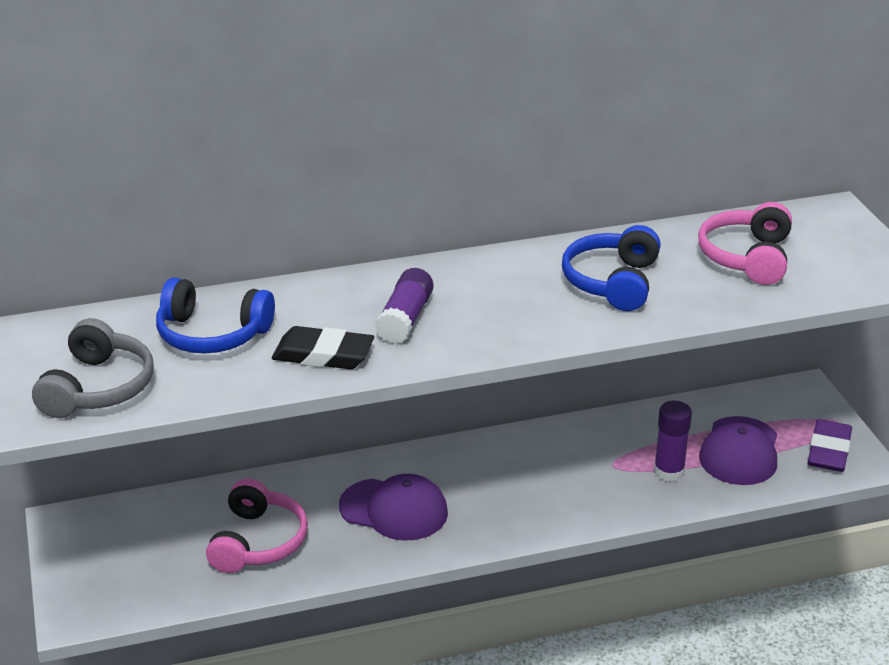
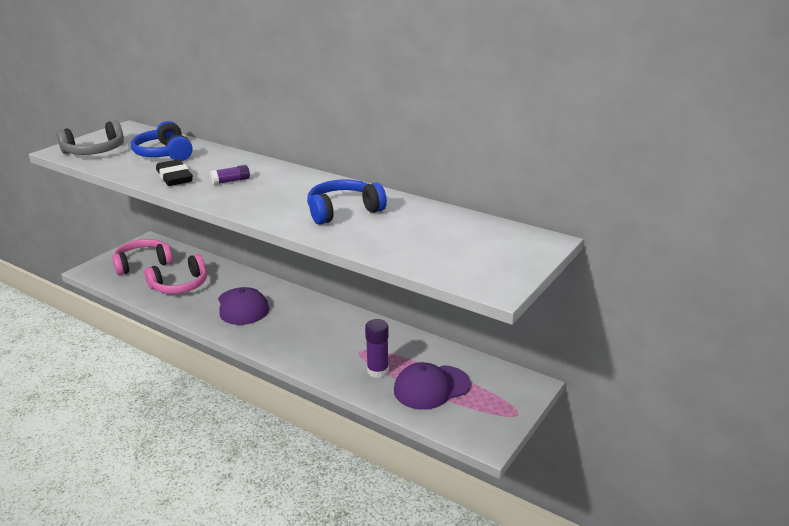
camera: 50 degrees right, 5 degrees down
(405, 319) = (231, 181): purple glue stick -> purple glue stick, size x0.66
(747, 257) = (435, 235): pink headphones -> pink headphones (142, 264)
(828, 451) = (480, 421): purple eraser -> none

